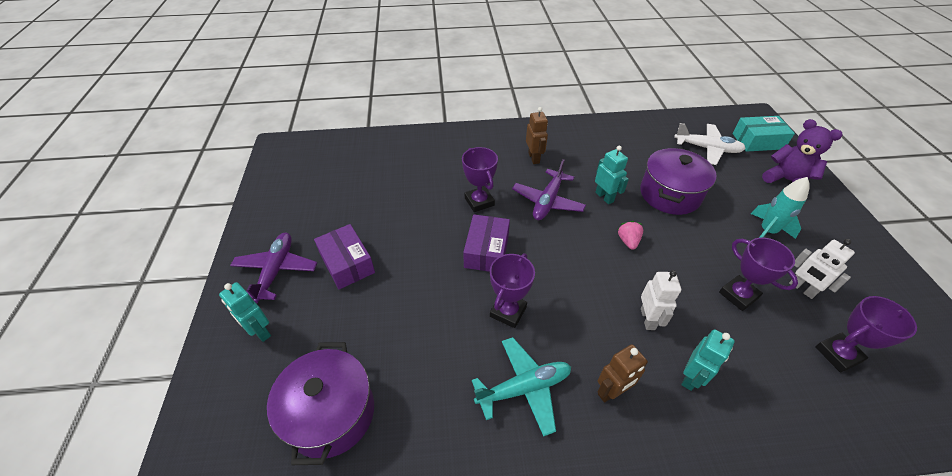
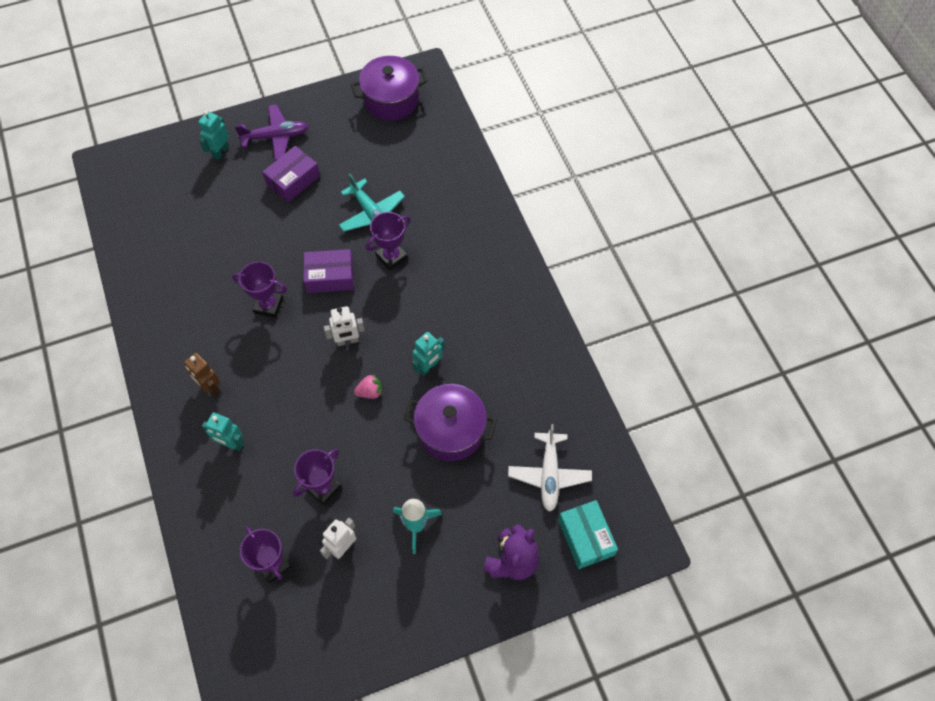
camera: 75 degrees right, 15 degrees up
(331, 413) = (167, 218): purple pot -> purple pot (391, 100)
(524, 388) = (204, 328): turquoise plane -> turquoise plane (372, 214)
(534, 158) = (474, 293): brown robot -> none
(548, 201) = (408, 316): purple plane -> none
(648, 319) = (281, 411): white robot -> white robot (347, 341)

